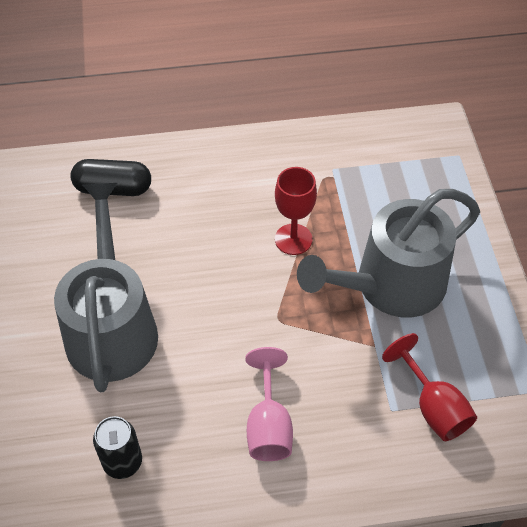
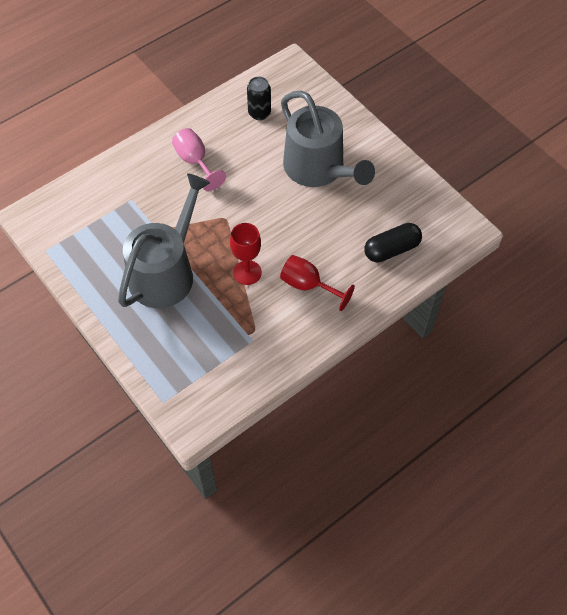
camera: 150 degrees right, 5 degrees up
(433, 407) = (107, 212): red goblet -> red goblet (308, 285)

